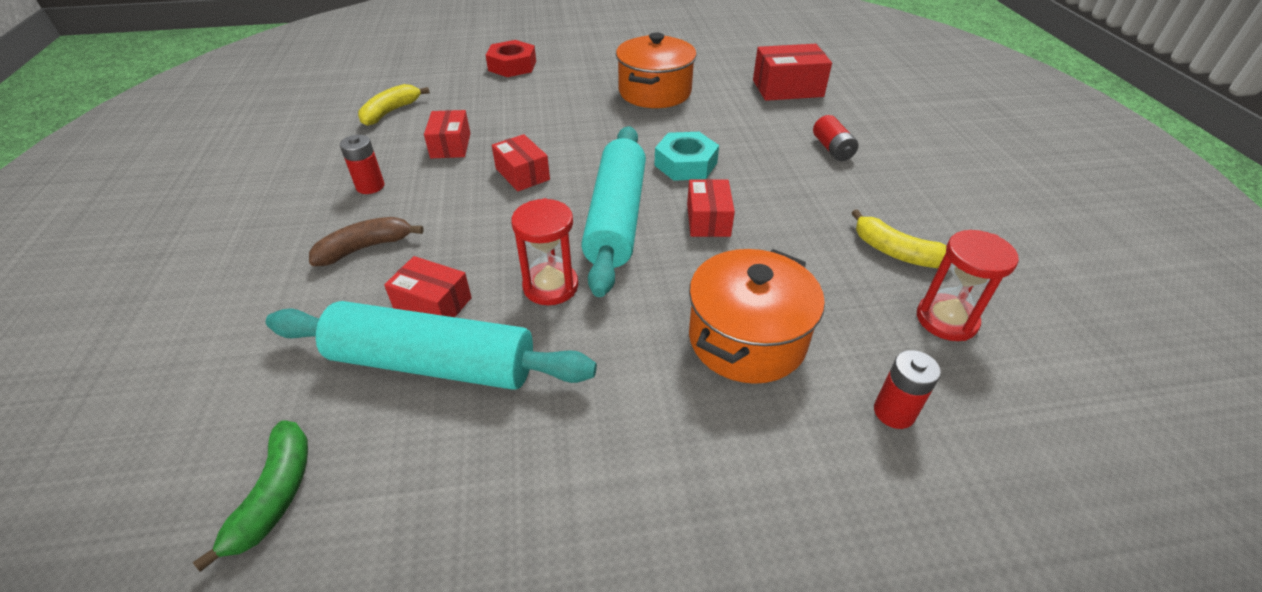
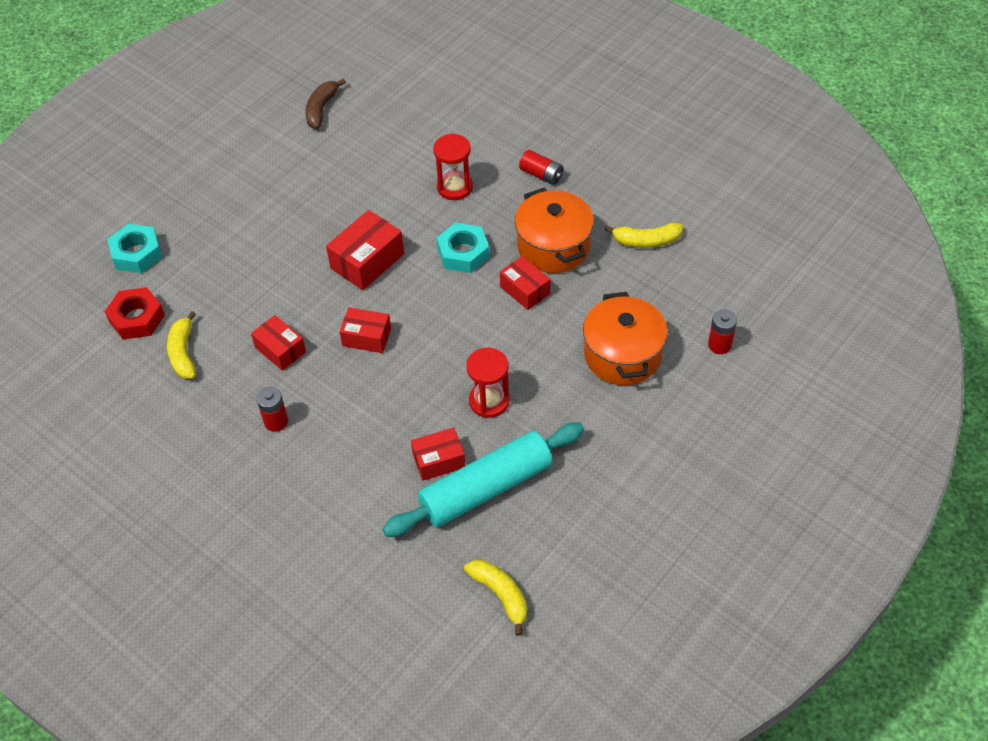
camera: 40 degrees left, 10 degrees up
(275, 495) = (501, 595): green banana -> yellow banana
(365, 248) = (345, 461): brown banana -> brown banana (321, 109)
(457, 52) = (137, 253): none -> turquoise nut
(512, 66) = (210, 239): red nut -> red nut (137, 318)
(616, 218) = (470, 328): turquoise rolling pin -> none
(655, 92) = (363, 194): orange pot -> orange pot (553, 246)
(787, 88) = (455, 127): red box -> red box (367, 261)
(946, 320) = (704, 272): red hourglass -> red hourglass (454, 187)

